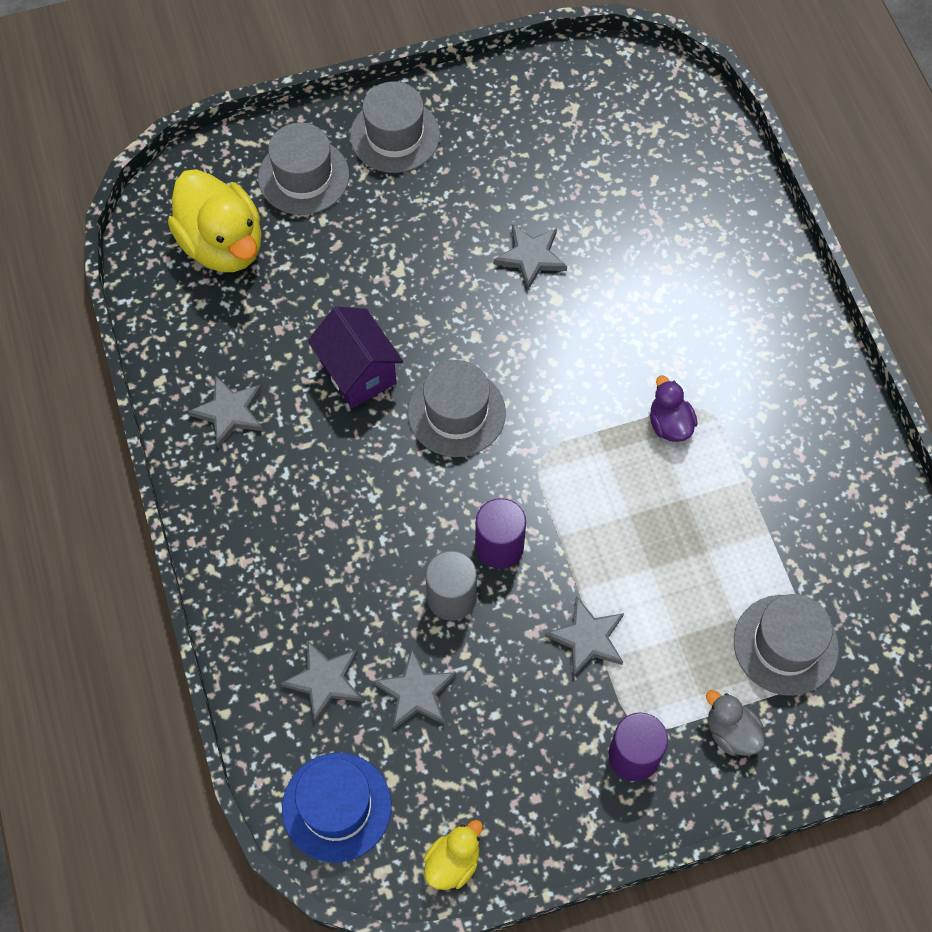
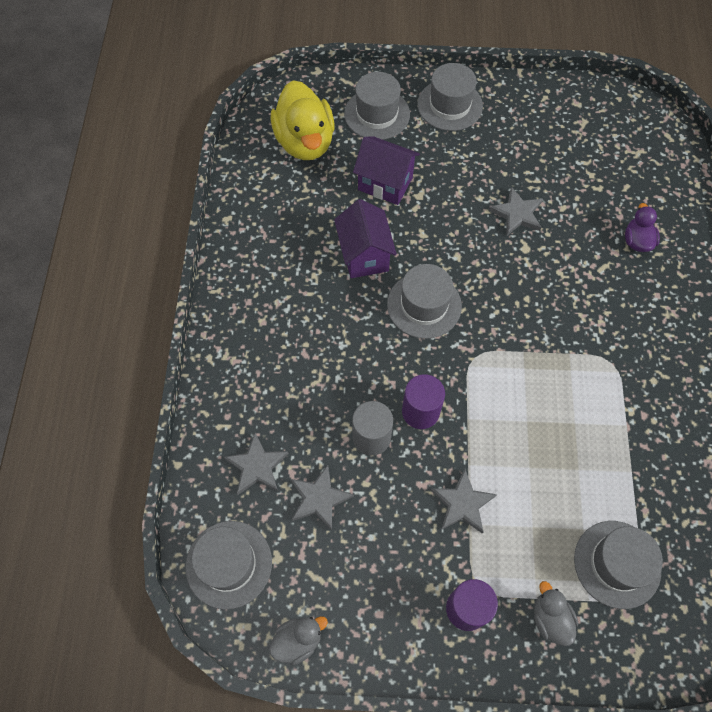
camera: 20 degrees right, 0 degrees up
(230, 412) = (265, 254): grey star -> none
(336, 807) = (229, 564): blue hat -> grey hat
(349, 269) = (385, 184): none -> purple house
(453, 862) = (298, 640): yellow duck -> grey duck
(669, 424) = (580, 364): purple duck -> purple duck (637, 241)

